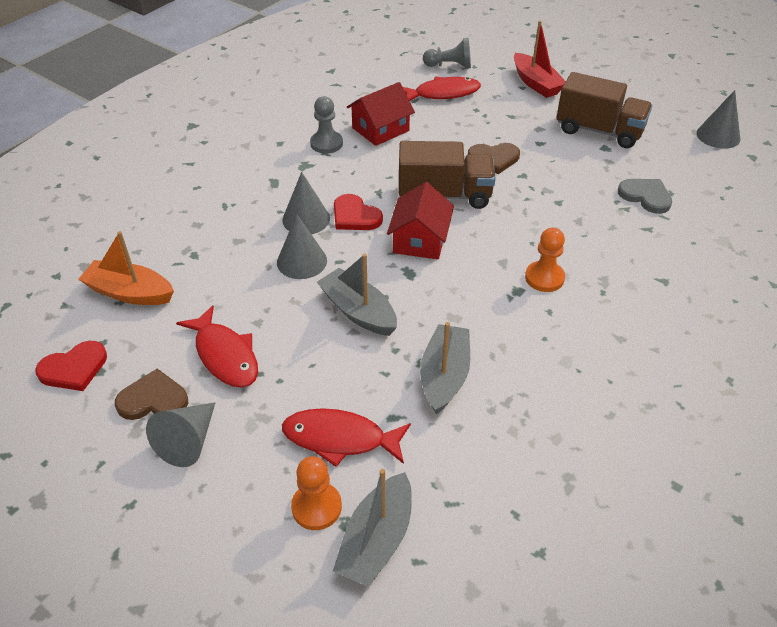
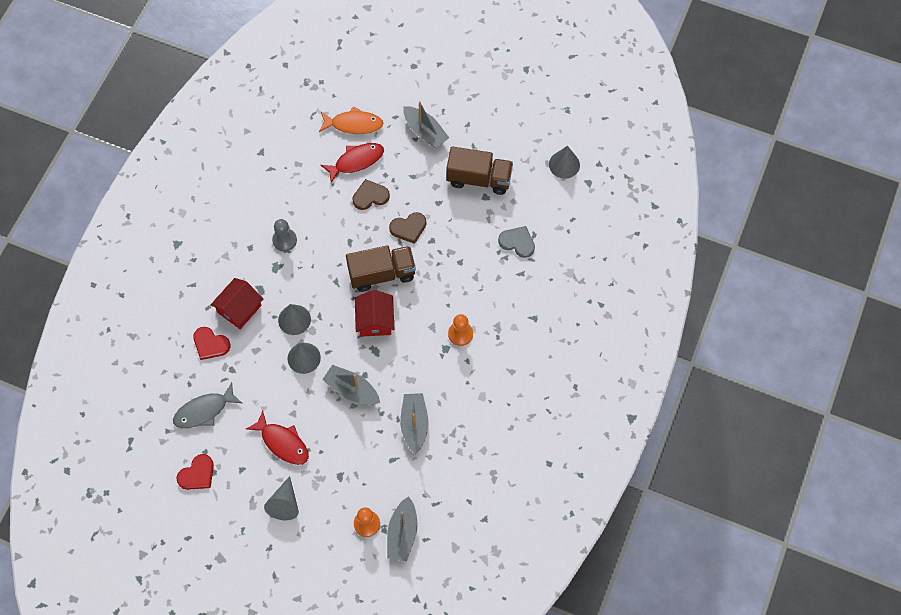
camera: 15 degrees left, 20 degrees up
(130, 293) = (204, 411): orange boat -> grey fish
(153, 399) = (253, 483): brown heart -> brown heart (370, 196)
(340, 439) = (367, 481): red fish -> none
(355, 216) = (326, 309): red heart -> red heart (210, 344)
(380, 129) = (319, 215): red house -> red house (239, 309)
(449, 66) = (353, 124): grey pawn -> orange fish
(536, 83) = (425, 132): red boat -> grey boat

